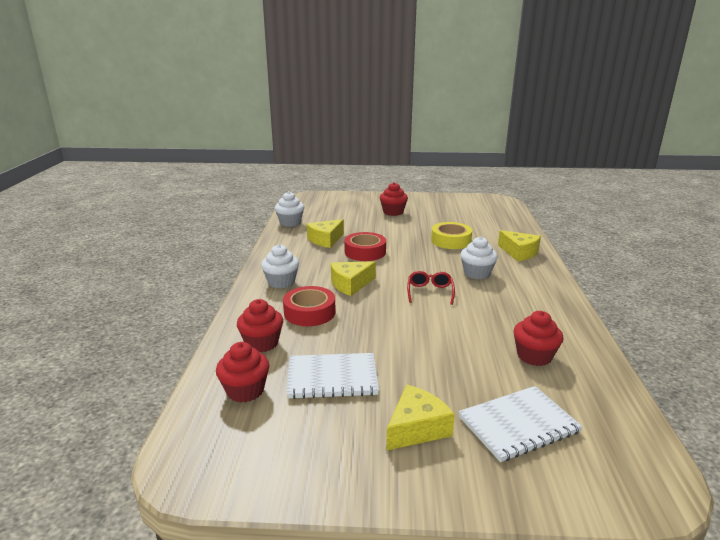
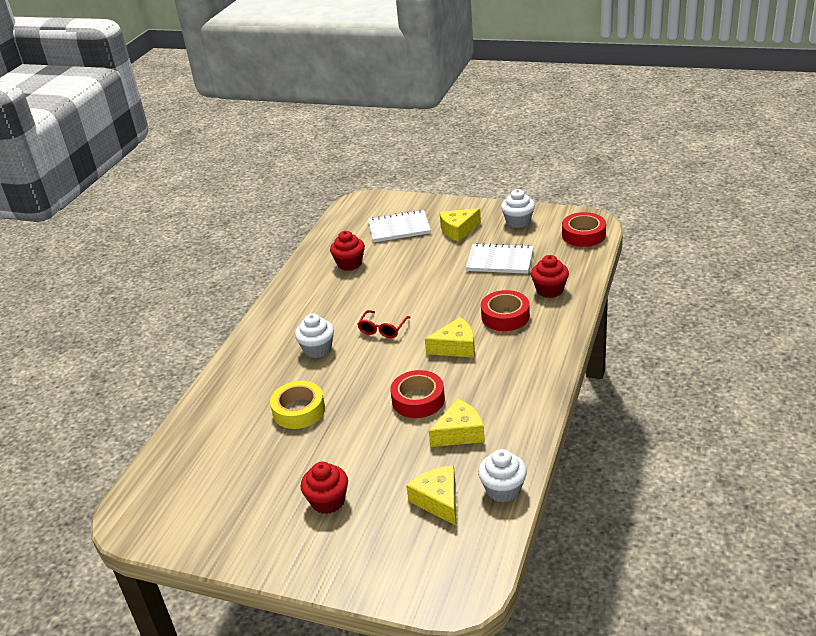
camera: 160 degrees left, 10 degrees up
(205, 436) = (583, 235): none -> red tape
(245, 390) = (561, 257): red cupcake -> none
(281, 282) = (528, 358): white cupcake -> white cupcake (518, 222)
(519, 252) = (241, 377): yellow cheese -> yellow cheese (438, 501)

